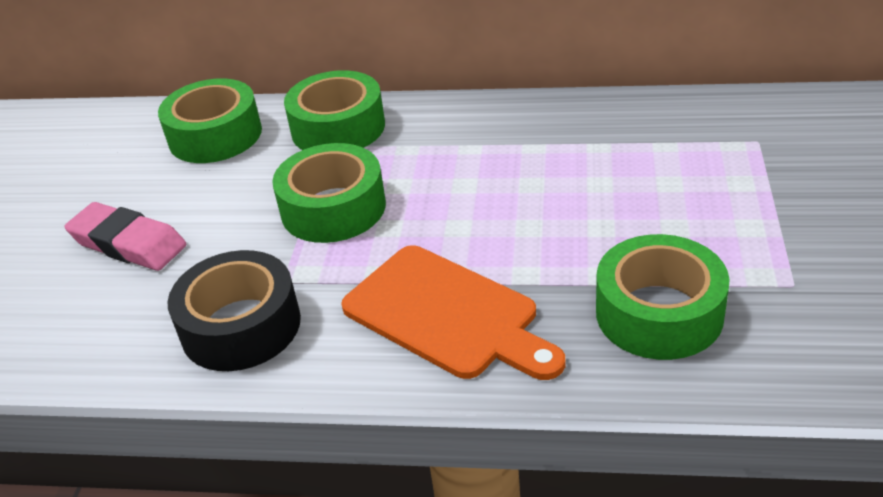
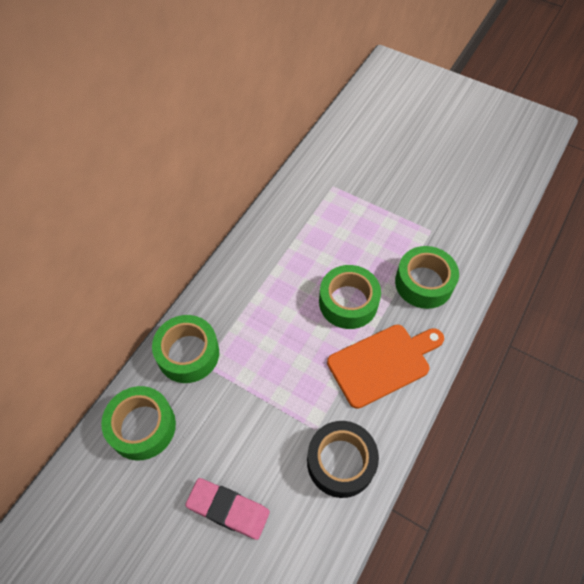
camera: 70 degrees left, 20 degrees up
(128, 243) = (228, 509): pink eraser -> pink eraser turned 60 degrees clockwise
(333, 208) = (267, 383): green tape -> green tape (348, 302)

